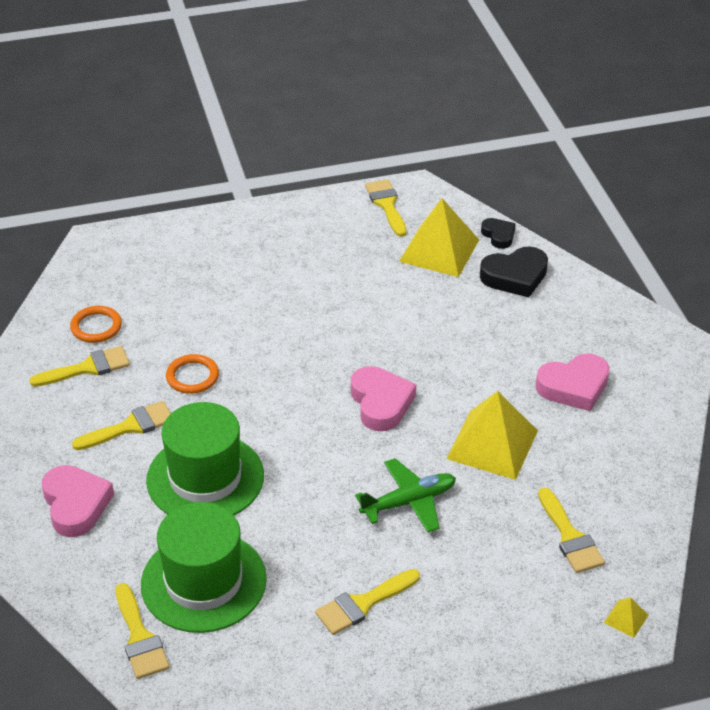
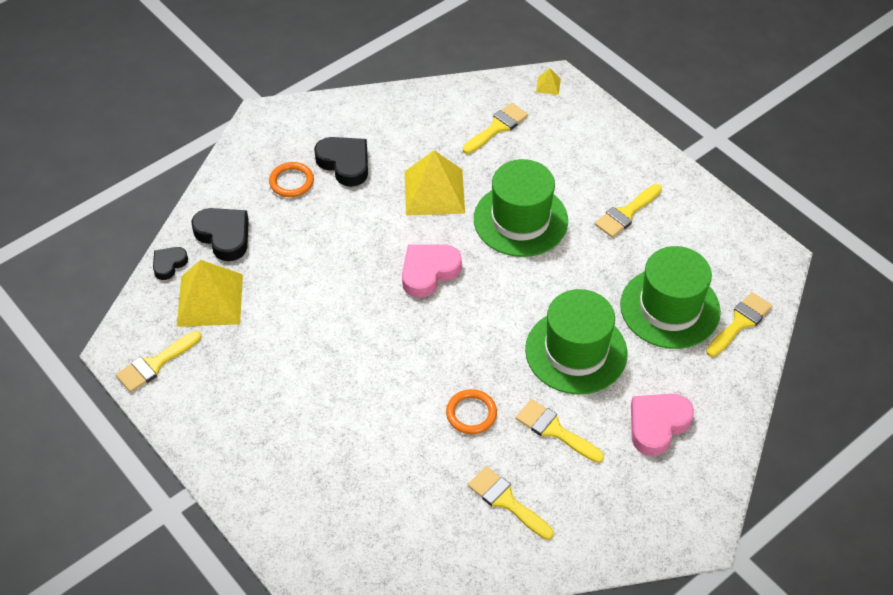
camera: 115 degrees left, 10 degrees up
(96, 327) = (450, 524): orange ring -> orange ring (291, 182)
(362, 604) = (626, 213): yellow brush -> yellow brush turned 105 degrees clockwise
(409, 502) = (520, 220): green plane -> green hat
(574, 386) = (345, 163): pink heart -> black heart

